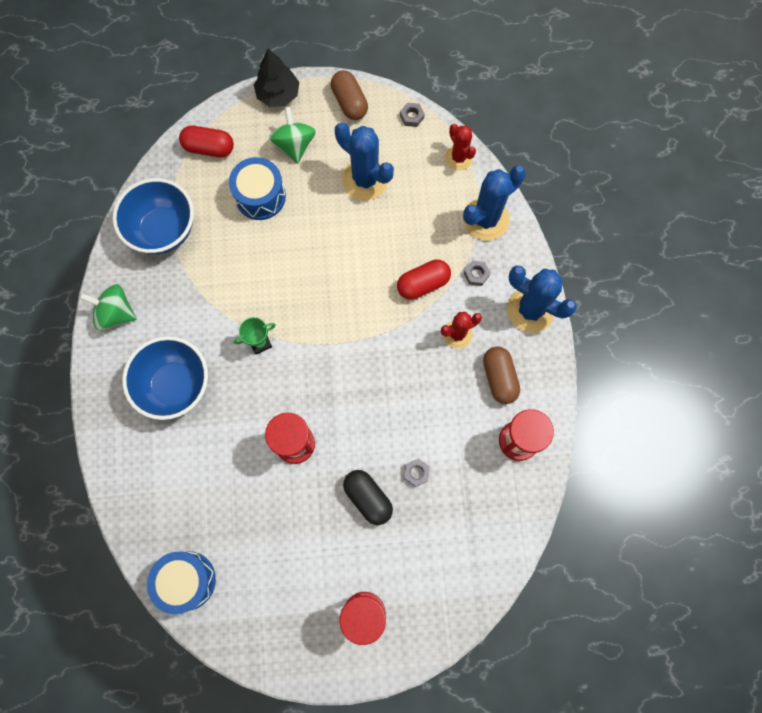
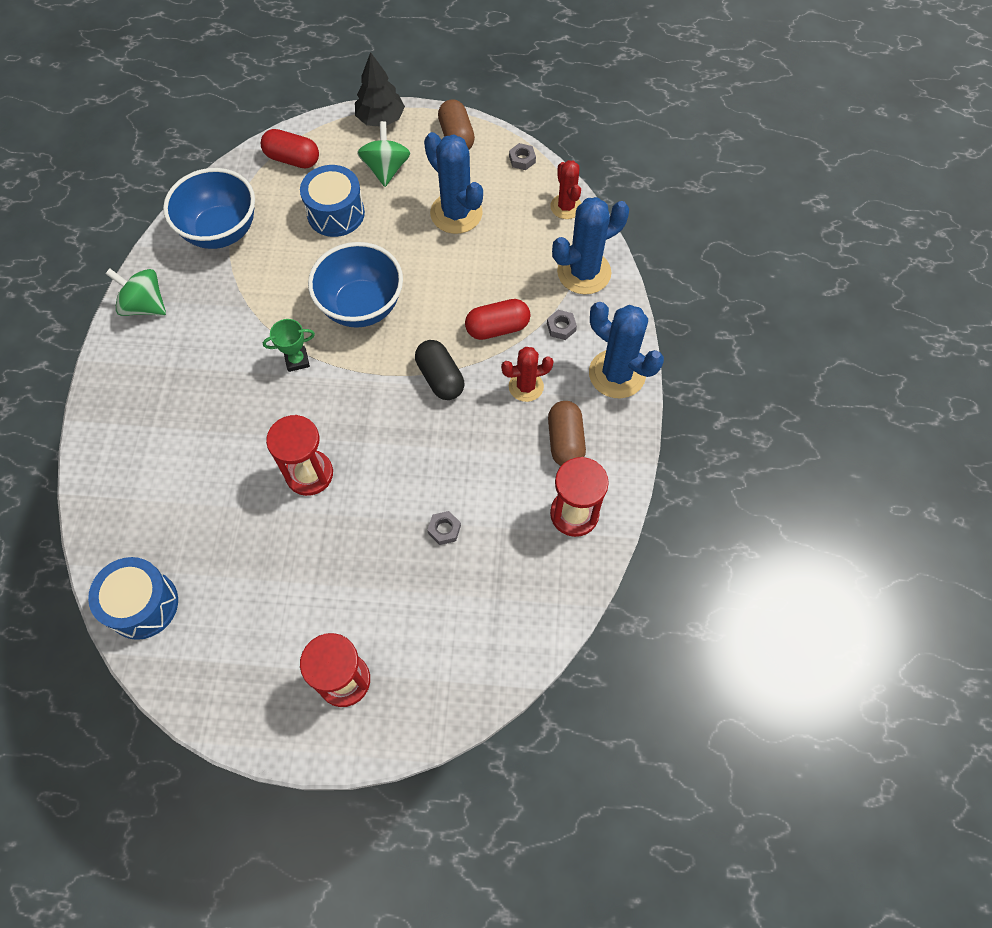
camera: 10 degrees right, 10 degrees down
(176, 385) = (190, 390): blue bowl -> blue bowl (361, 306)
(368, 498) = (380, 548): black capsule -> black capsule (440, 378)

